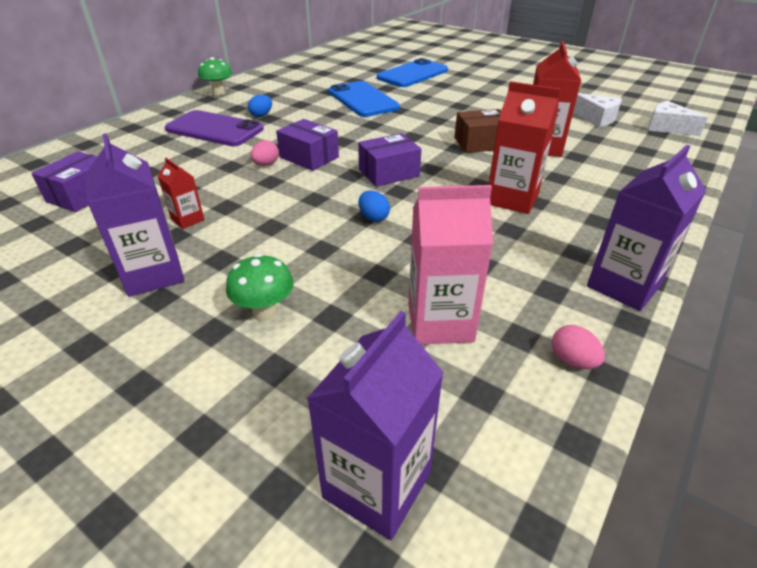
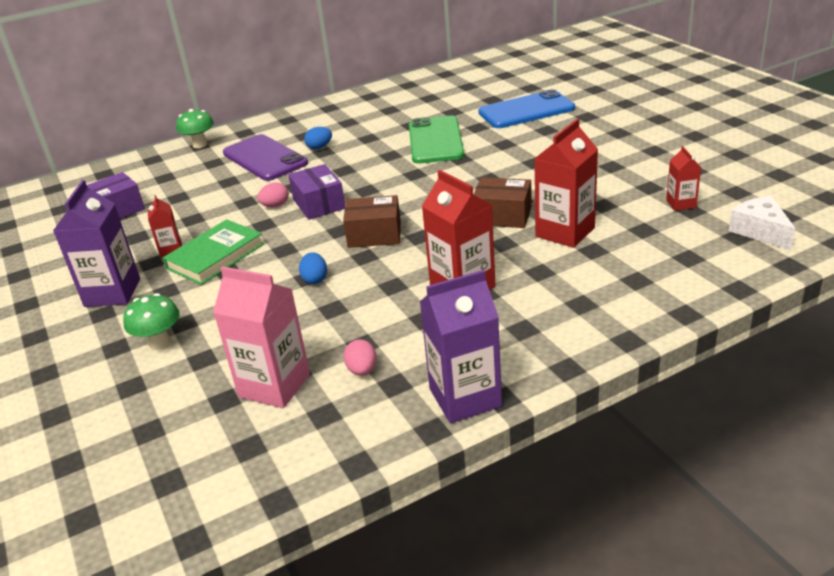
camera: 30 degrees right, 5 degrees down
(219, 93) = (304, 113): green mushroom -> green mushroom (200, 145)
(246, 216) = (215, 256): none -> green book
(362, 100) = (435, 140): blue phone -> green phone
(377, 485) = (124, 480): purple carton -> none
(389, 173) = (374, 234): purple box -> brown box
(572, 360) = (342, 445): pink egg -> pink egg (362, 370)
(596, 118) = (681, 204): white cheese -> red carton

